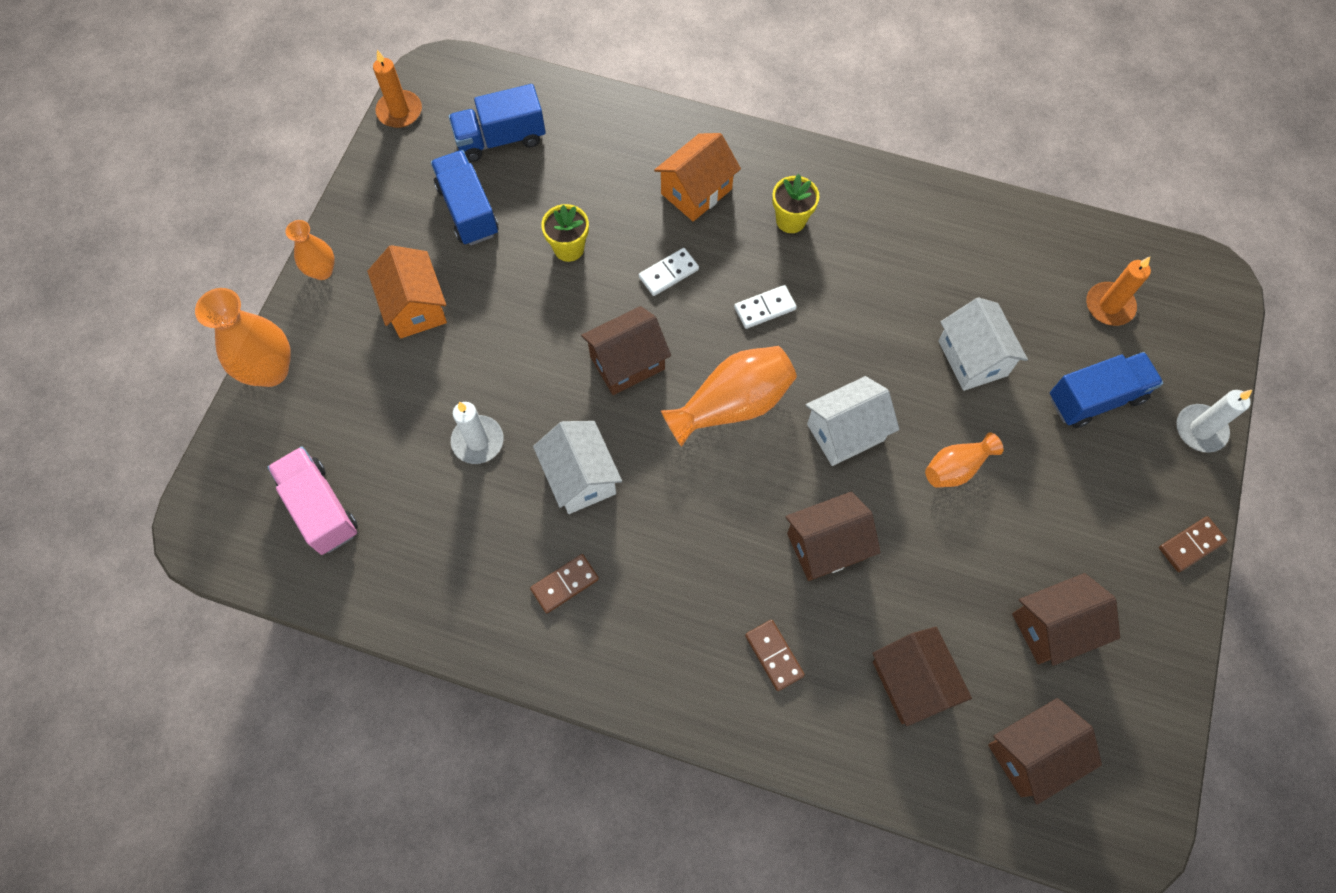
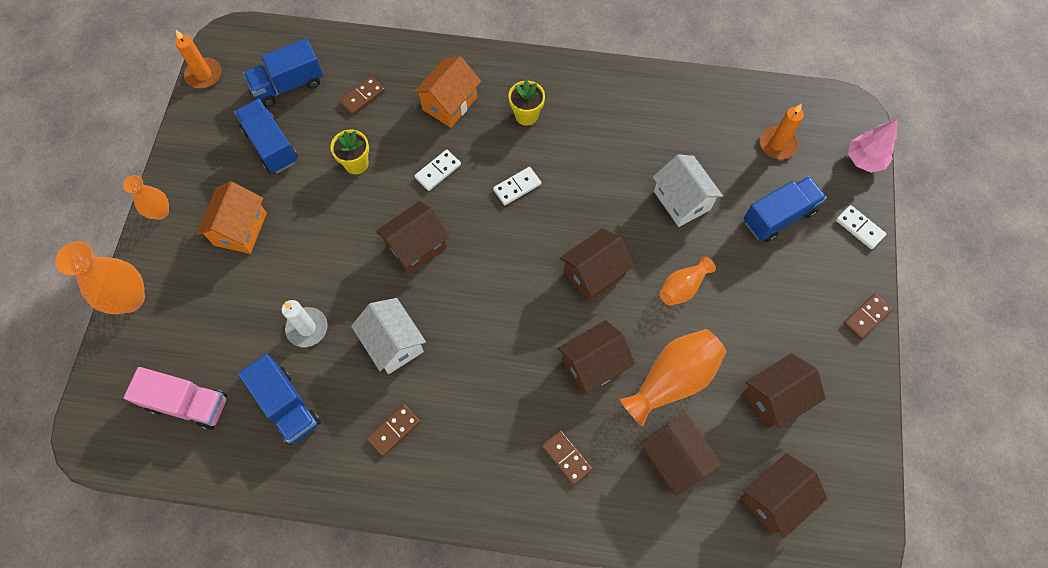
camera: 10 degrees left, 0 degrees up
(320, 508) = (188, 403): pink truck -> pink truck turned 150 degrees clockwise
(415, 307) = (240, 229): orange house -> orange house turned 45 degrees clockwise
(439, 531) = (287, 405): none -> blue truck
(589, 167) = (362, 97): none -> brown domino
(732, 404) = (503, 266): orange vase -> orange vase (672, 380)
(845, 432) = (594, 274): white house -> brown house
(1200, 430) = (859, 228): white candle -> white domino
(1221, 343) = (864, 160): none -> pink tree

